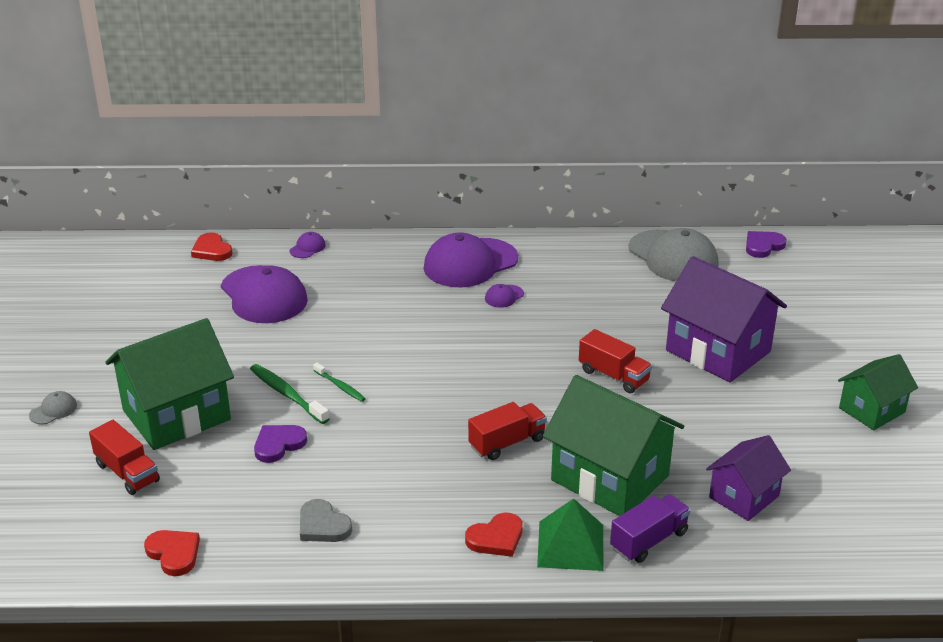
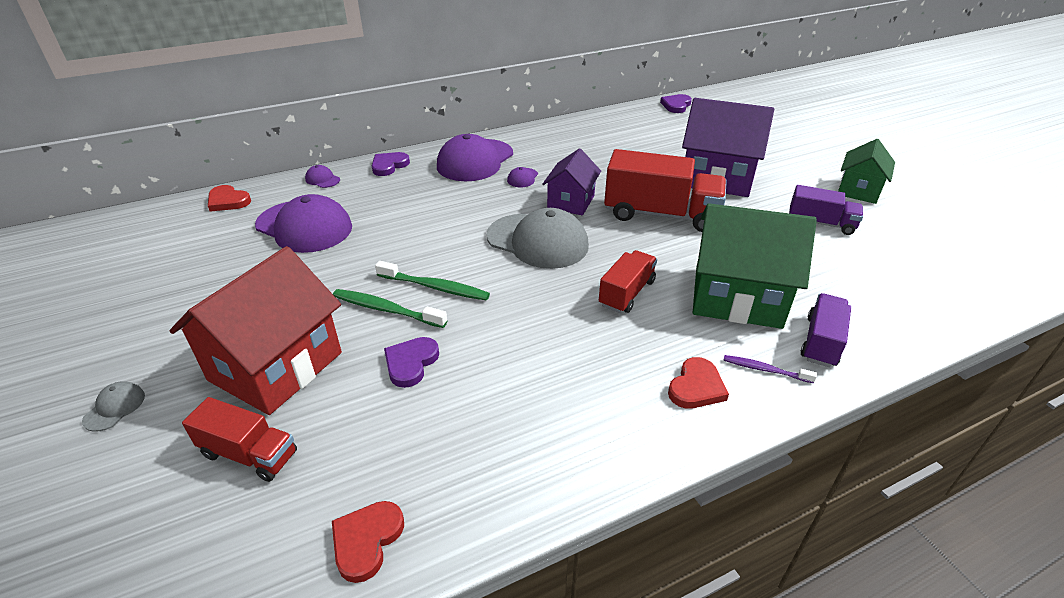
camera: 25 degrees left, 5 degrees up
(174, 553) = (366, 541): red heart -> red heart turned 90 degrees counterclockwise
(176, 415) = (276, 366): green house -> red house
(307, 248) = (322, 179): purple cap -> purple cap turned 60 degrees counterclockwise
(323, 525) = (519, 436): grey heart -> none
(340, 386) = (435, 287): green toothbrush -> green toothbrush, size x1.62
(380, 248) = (389, 165): none -> purple heart
(570, 545) = (765, 370): green pyramid -> purple toothbrush
(613, 376) = (661, 214): red truck -> red truck, size x1.77
(673, 257) = (623, 124): grey cap -> grey cap (537, 241)
(744, 496) = (849, 279): purple house -> purple house (571, 202)
(780, 433) = (820, 223): none -> purple truck

